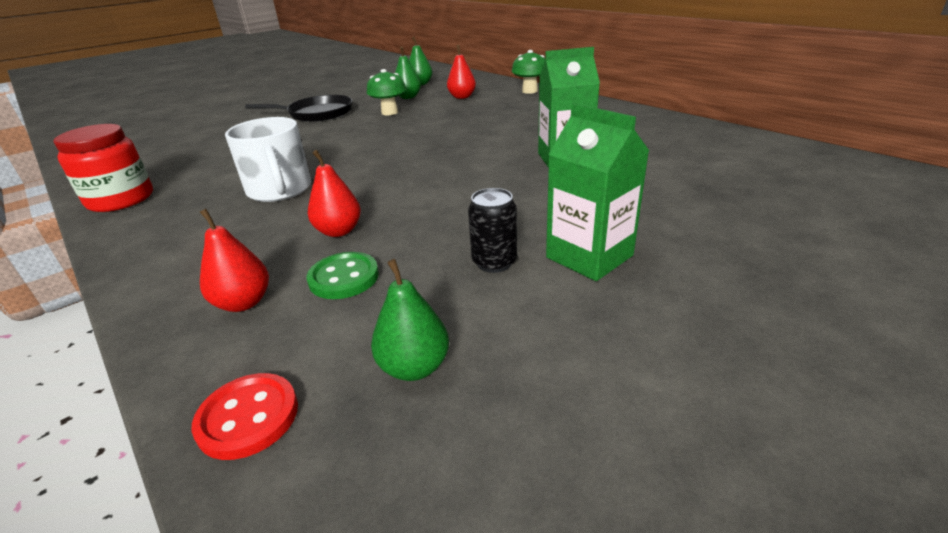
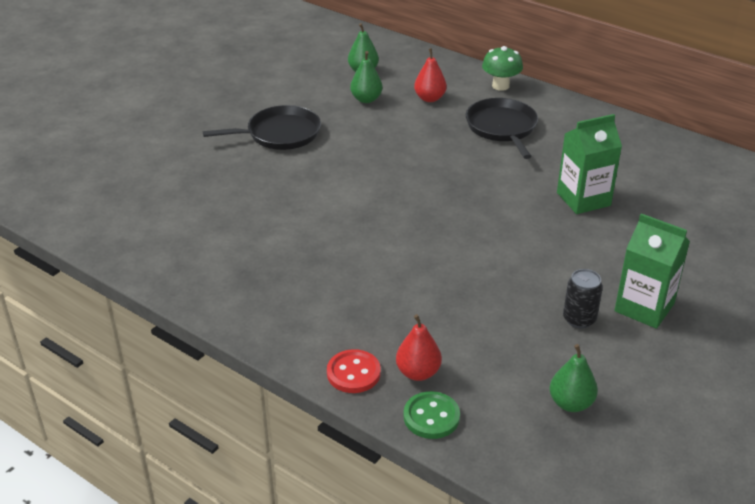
camera: 15 degrees left, 5 degrees up
(121, 199) = (191, 280): red jar -> none
(248, 417) = (493, 445): red button -> red button (353, 373)
(280, 190) = (342, 256): white mug -> none
(339, 231) = (437, 300): red pear -> none
(344, 278) = (476, 344): green button -> green button (431, 417)
(389, 112) = (365, 130): green mushroom -> none
(513, 113) = (502, 128): none -> black pan

